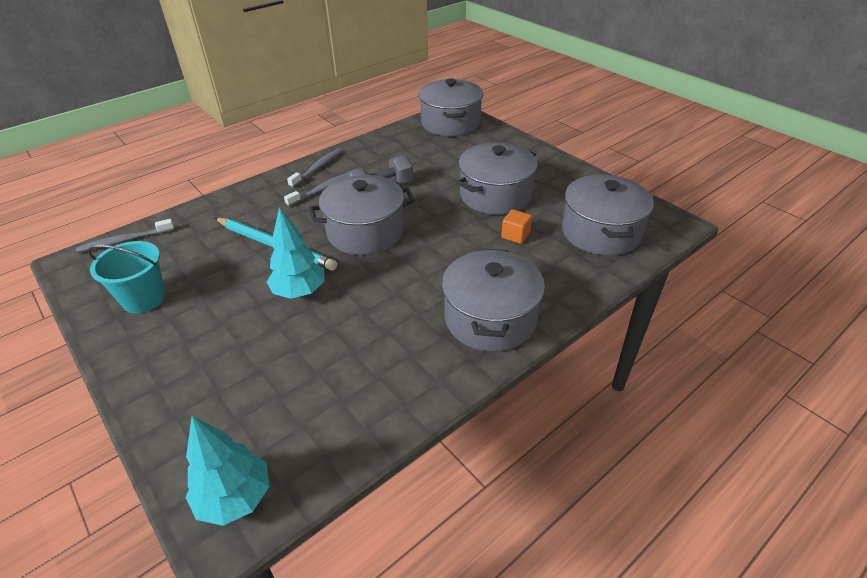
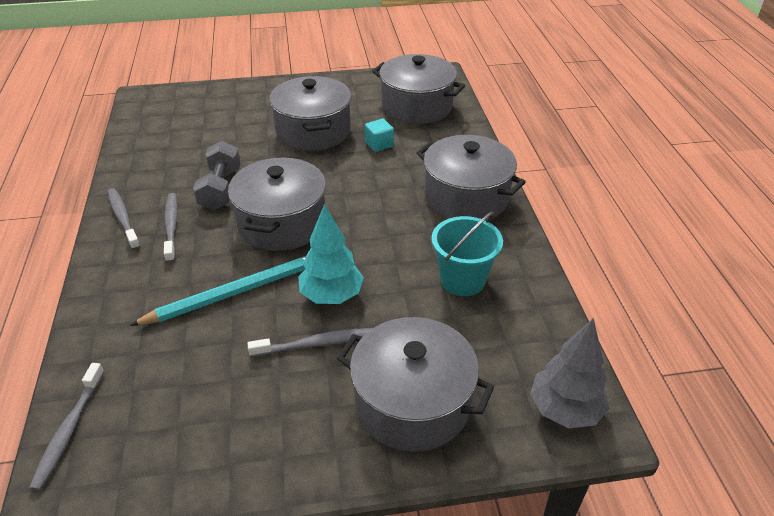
camera: 60 degrees left, 0 degrees up
(144, 299) = (221, 430): turquoise bucket -> turquoise bucket (462, 280)
(235, 498) = (565, 410): turquoise tree -> grey tree
(243, 306) = (315, 344): none -> grey toothbrush
(450, 123) = (161, 107): grey pot -> grey pot (412, 403)
(515, 235) = (379, 144): orange cube -> turquoise cube

